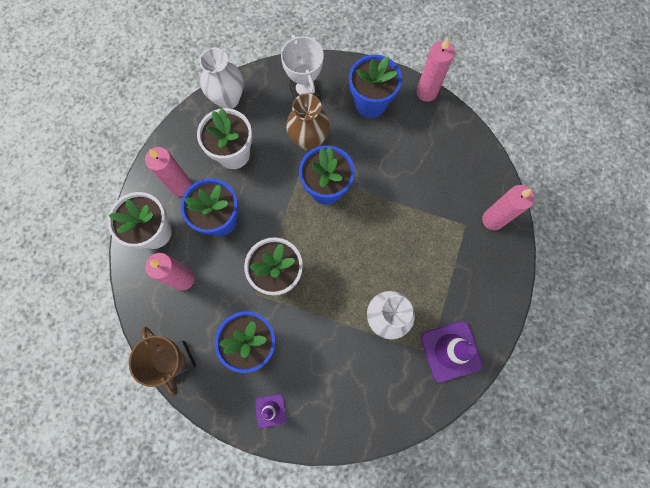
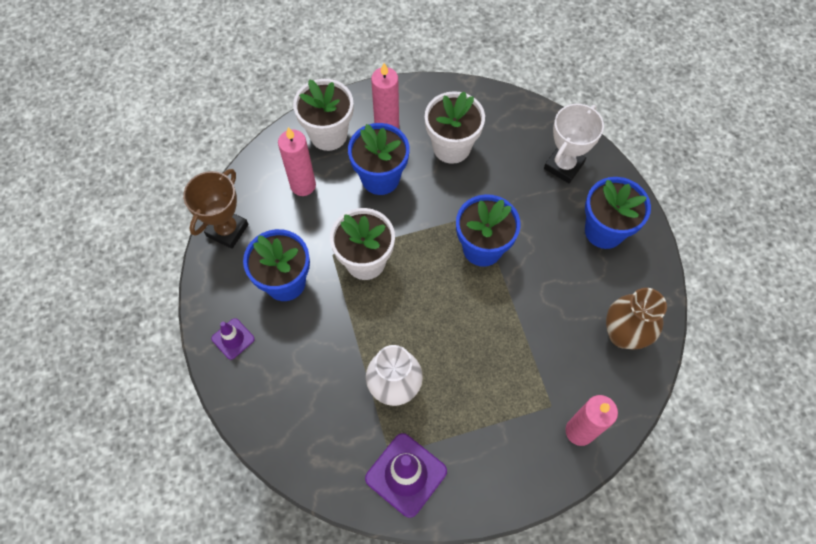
camera: 55 degrees right, 10 degrees down
(228, 99) = (500, 108): white vase -> none
(309, 140) = (518, 201): brown vase -> brown vase (623, 334)
(426, 92) = (663, 275): pink candle -> none

